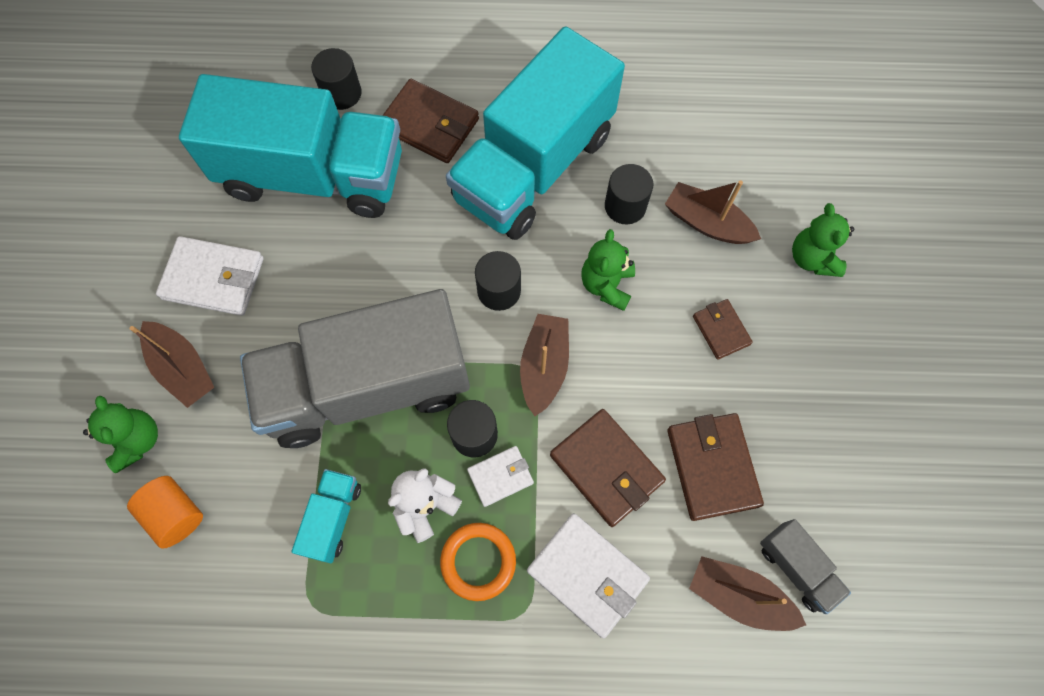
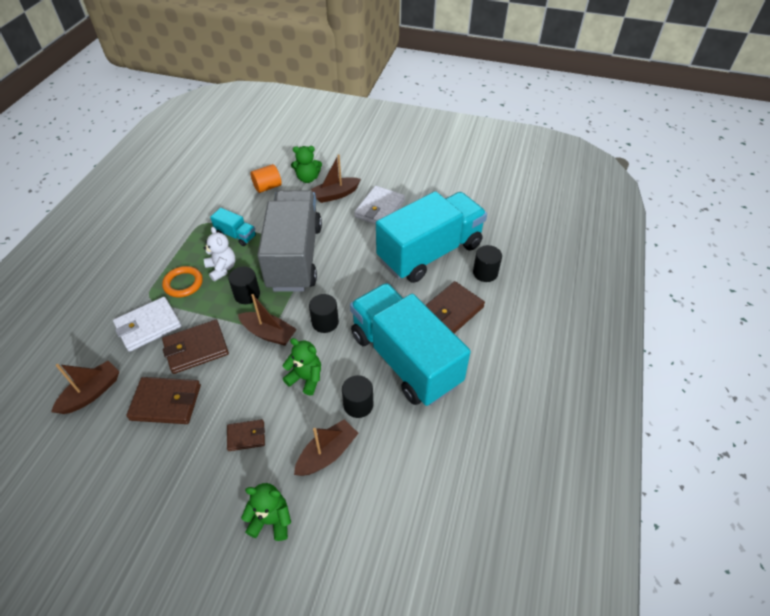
camera: 105 degrees right, 20 degrees down
(313, 175) = (430, 253): turquoise truck -> turquoise truck turned 150 degrees counterclockwise
(500, 476) = (219, 301): white wallet -> none
(796, 568) = (85, 429): grey truck -> none

